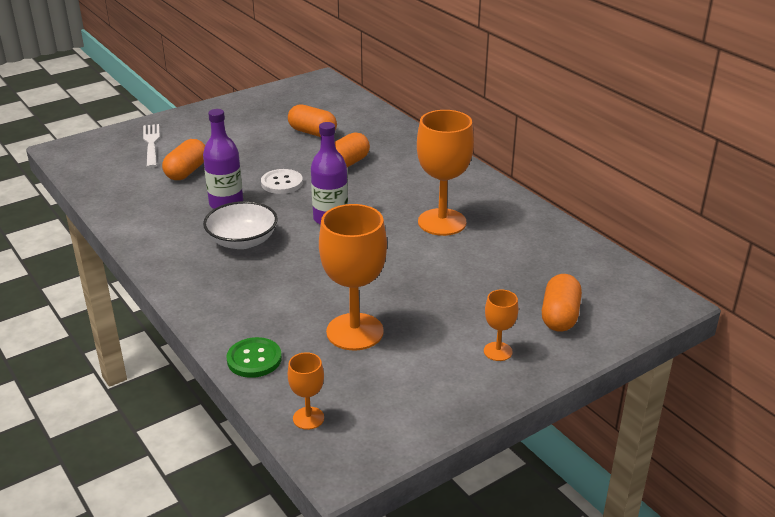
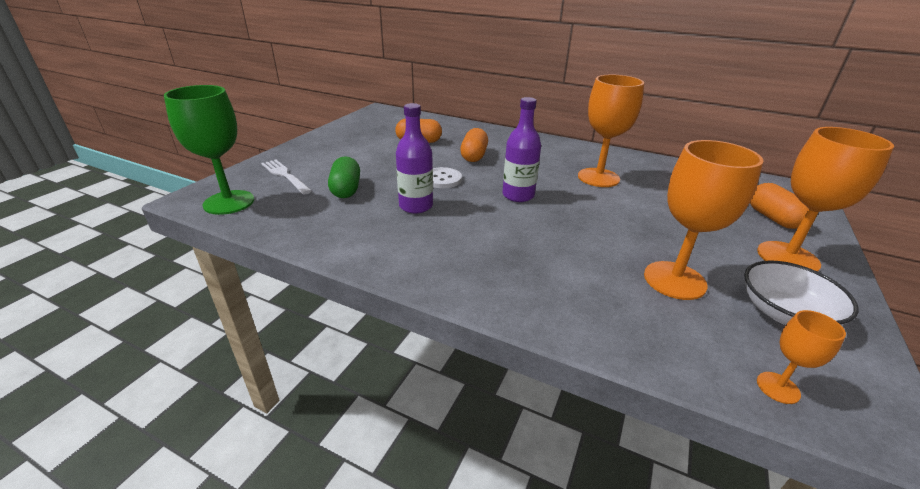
camera: 30 degrees left, 0 degrees up
(87, 160) = (229, 202): none -> green goblet
(186, 172) = (346, 189): orange capsule -> green capsule
(242, 241) = (471, 232): white bowl -> white bowl (784, 313)
(254, 359) = (638, 343): green button -> none
(498, 351) = (787, 257): orange goblet -> orange goblet, size x2.04

